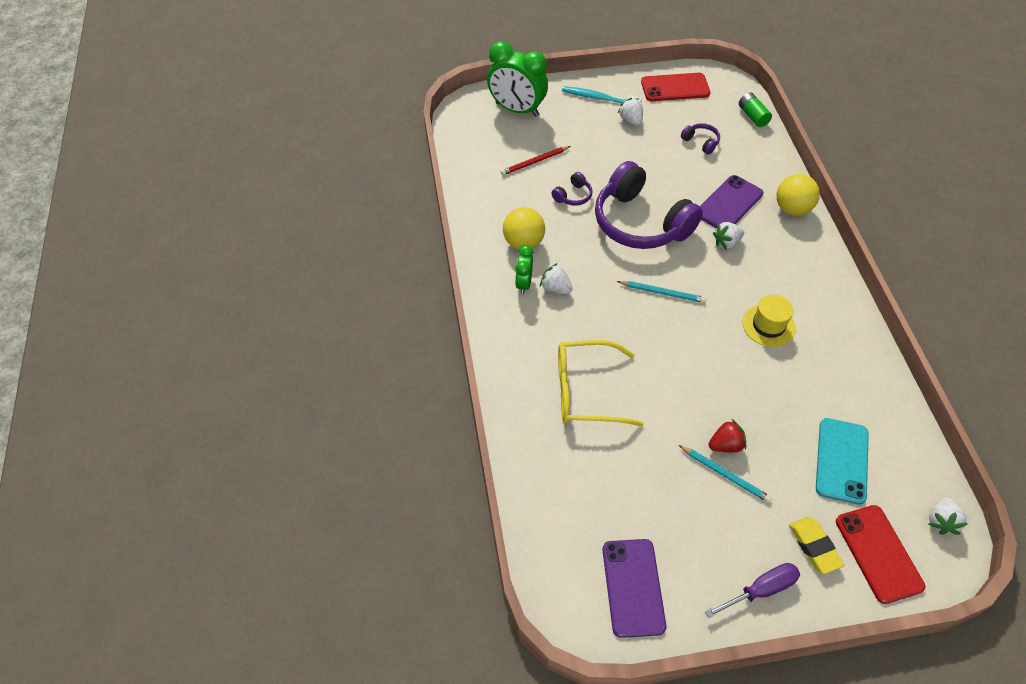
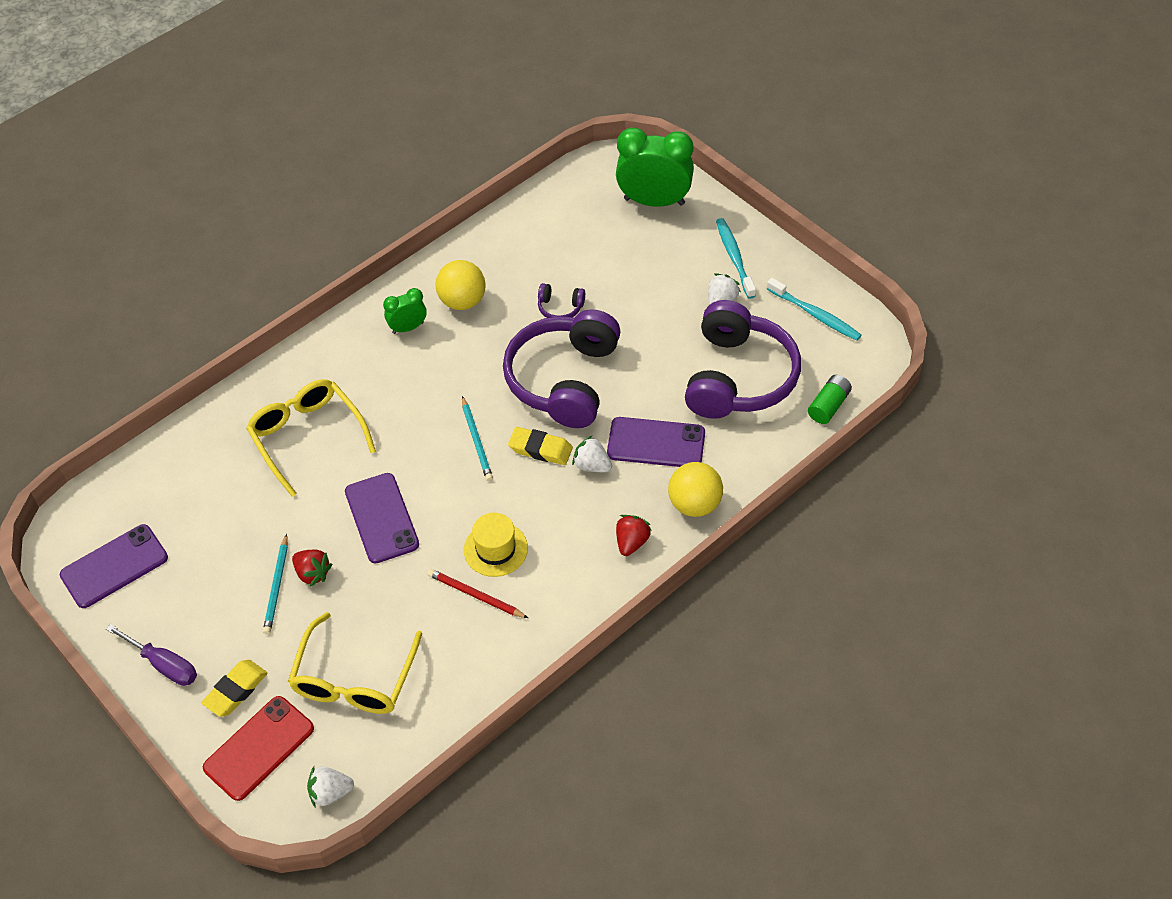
camera: 60 degrees right, 0 degrees up
(517, 110) = (654, 201): green clock -> green clock turned 105 degrees clockwise
(534, 162) = (585, 254): red pencil -> red pencil (475, 595)
(555, 288) = (420, 354): white strawberry -> none
(675, 88) = (815, 314): red phone -> turquoise toothbrush
(694, 262) = (540, 449): none -> yellow eraser
(698, 379) = (381, 518): none -> purple phone
(701, 142) = (738, 377): purple headphones -> purple headphones, size x2.50
(805, 253) = (631, 542): none -> red strawberry
(841, 461) = (354, 678): turquoise phone -> yellow glasses

